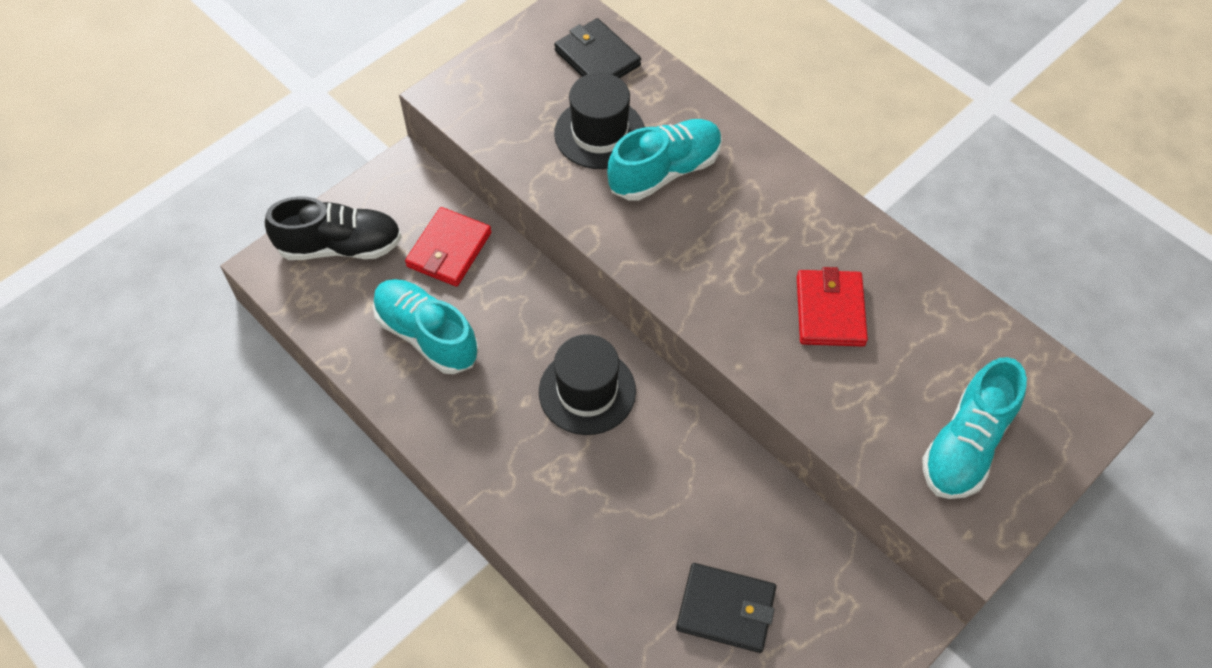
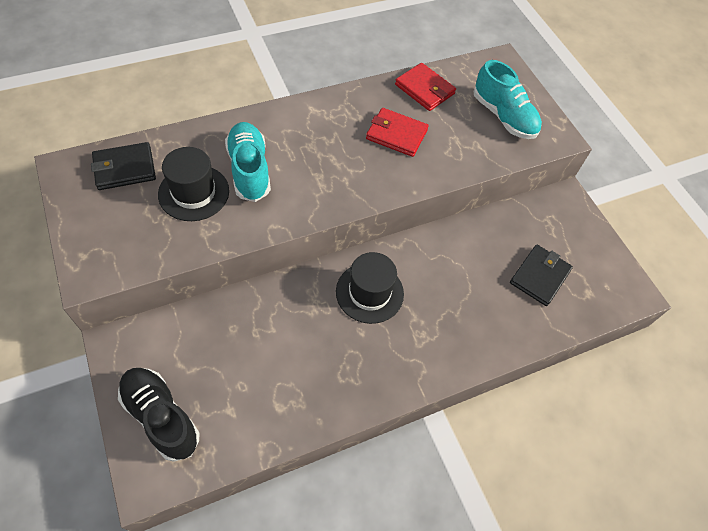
camera: 75 degrees left, 0 degrees up
(340, 246) = (161, 417): black shoe -> black shoe turned 60 degrees counterclockwise
(427, 335) = (278, 378): turquoise shoe -> none
(449, 249) = (211, 337): red wallet -> red wallet (424, 89)

